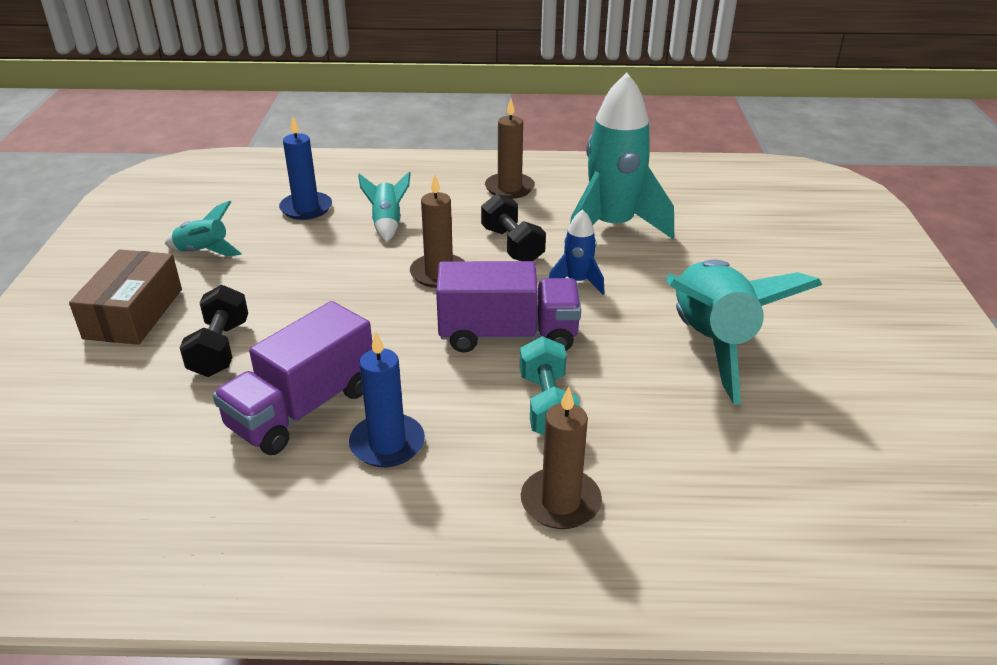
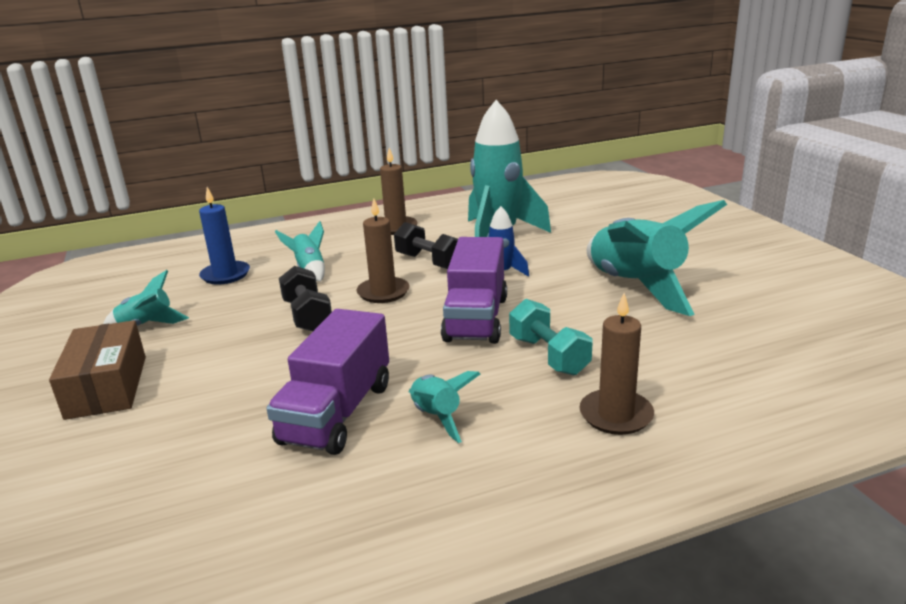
camera: 20 degrees left, 10 degrees down
(220, 348) = (219, 391): black dumbbell -> black dumbbell (307, 316)
(387, 444) = (437, 417): blue candle -> turquoise rocket
(508, 335) = (476, 319): purple truck -> purple truck turned 120 degrees clockwise

